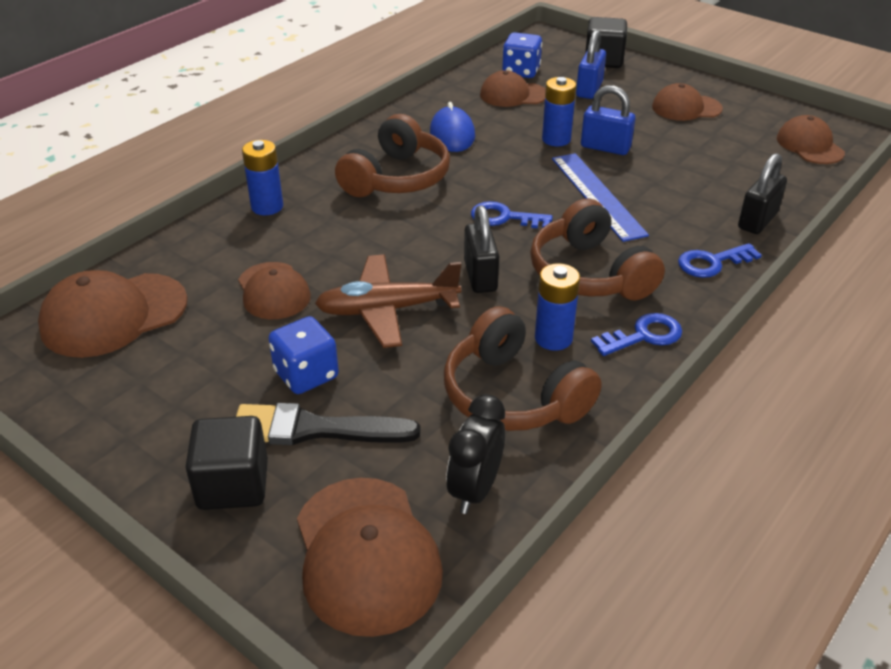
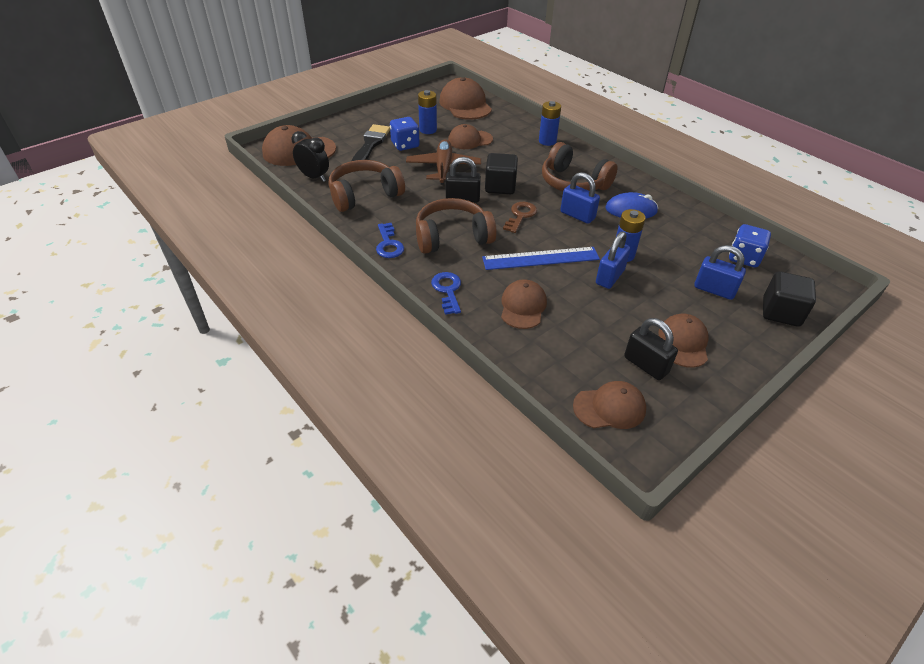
camera: 100 degrees right, 5 degrees up
(233, 485) = (350, 127): black cube -> black cube (500, 186)
(482, 172) = (577, 215): none -> blue padlock
(504, 217) = (520, 215): blue key -> brown key
(513, 95) = (698, 246): brown cap -> brown cap (523, 306)
(553, 338) = (400, 213): blue battery -> blue battery (428, 130)
(757, 220) = (492, 329): black padlock -> black padlock (646, 365)

